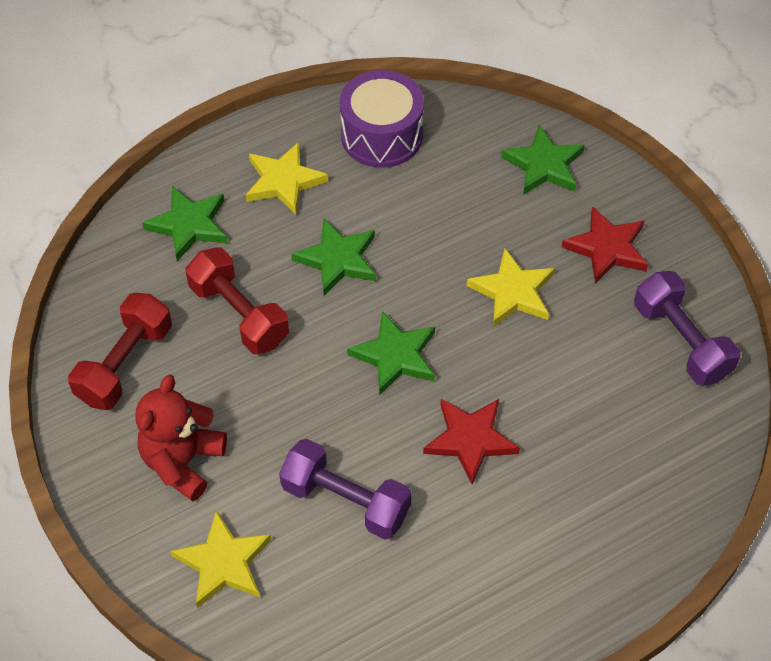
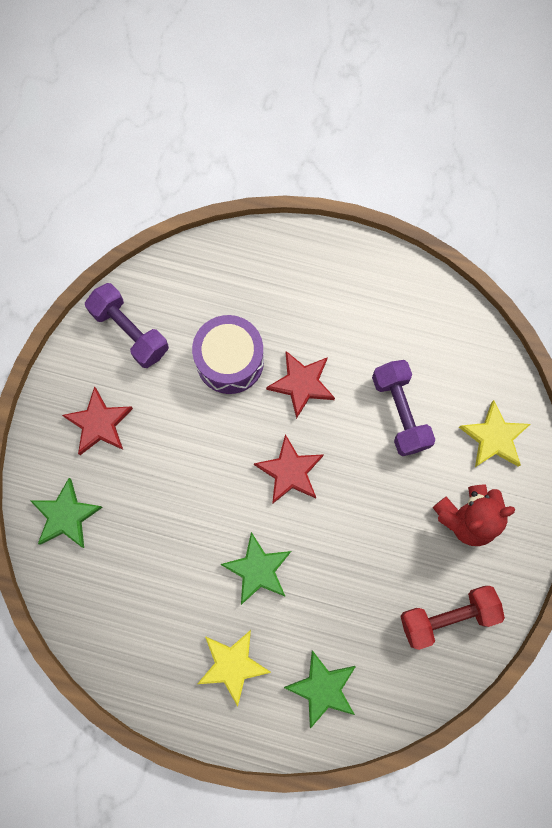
camera: 135 degrees left, 20 degrees up
(239, 314) = (351, 587): red dumbbell -> none
(381, 135) = (136, 640): purple drum -> purple drum (230, 361)
(395, 356) = (290, 471): green star -> red star
(513, 292) = (183, 448): yellow star -> none
(681, 341) = (130, 331): purple dumbbell -> purple dumbbell turned 60 degrees counterclockwise

